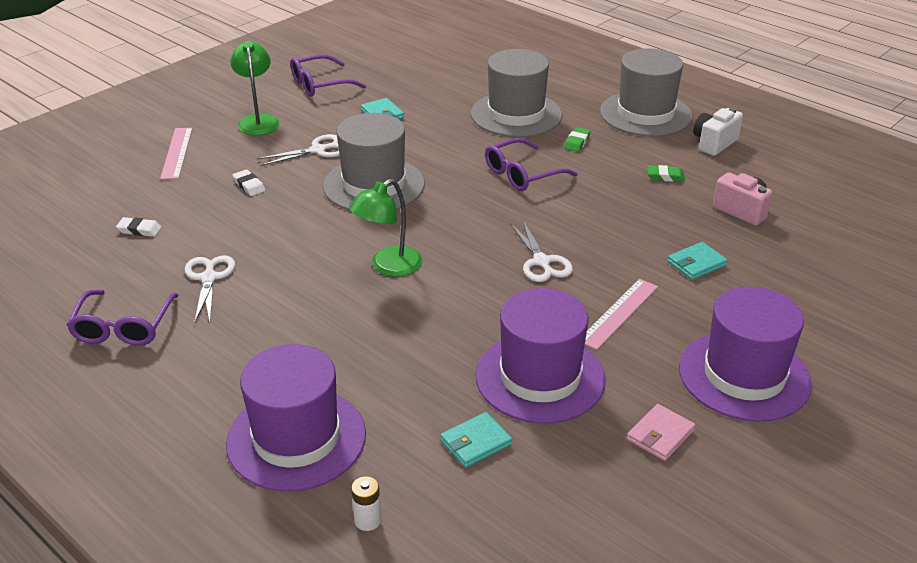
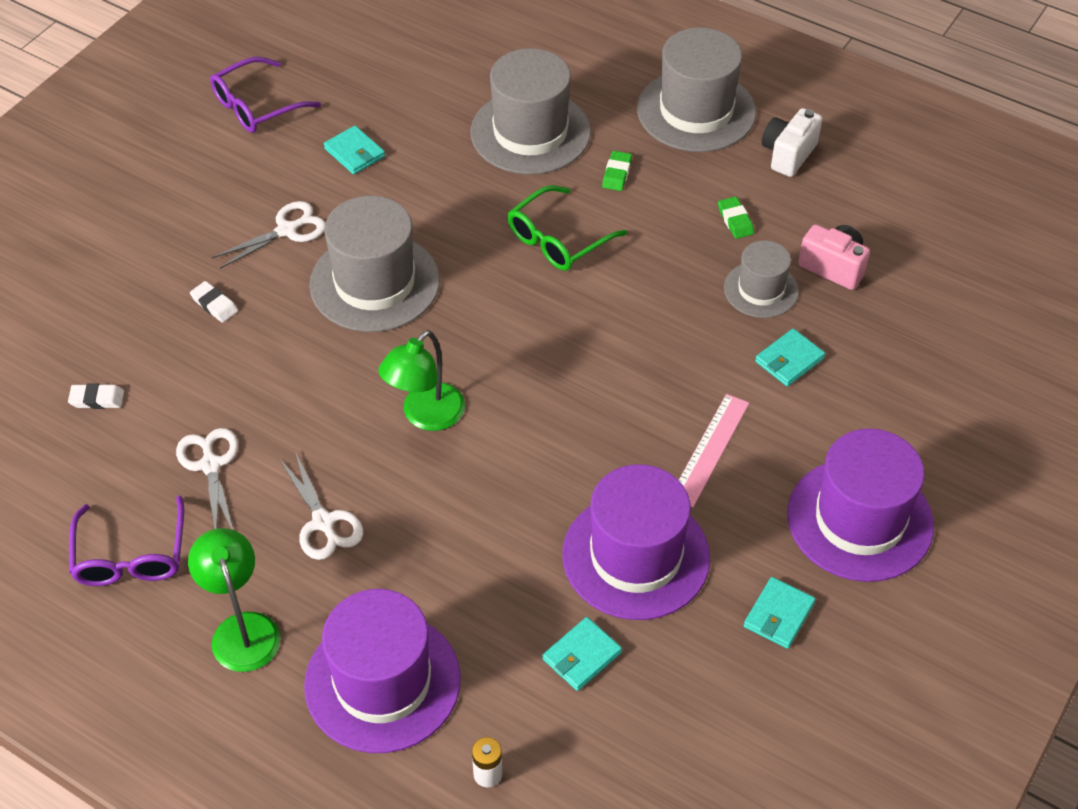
camera: 10 degrees left, 15 degrees up
(176, 153) = (101, 259): pink ruler -> none
(258, 121) = (191, 186): green lamp -> green lamp (242, 629)
(522, 174) = (558, 239): purple glasses -> green glasses
(542, 262) = (608, 383): white scissors -> white scissors (323, 522)
(660, 435) = (778, 615): pink wallet -> turquoise wallet
(665, 176) = (735, 220): green eraser -> green eraser turned 75 degrees clockwise
(679, 218) = (761, 290): none -> grey hat

